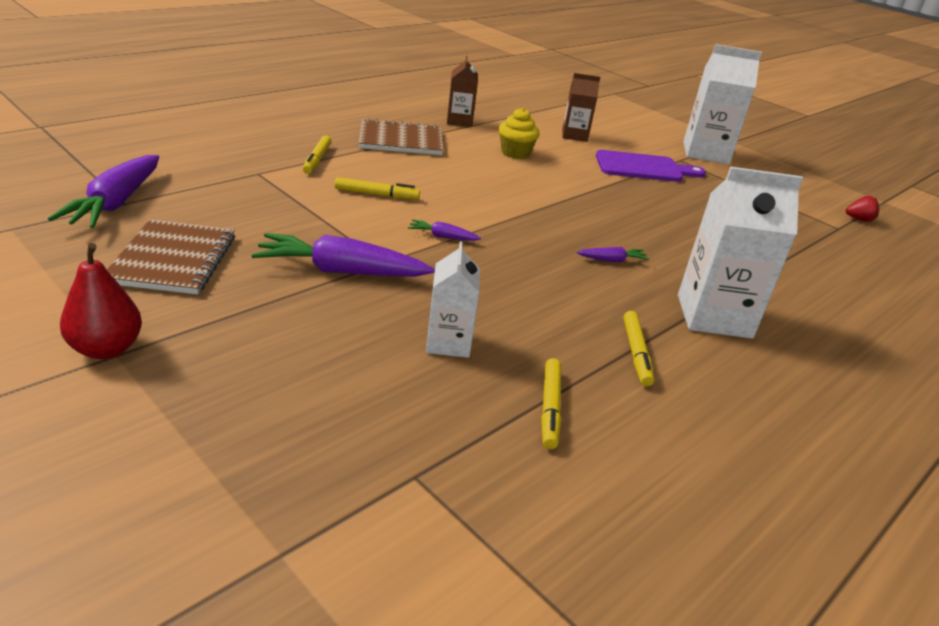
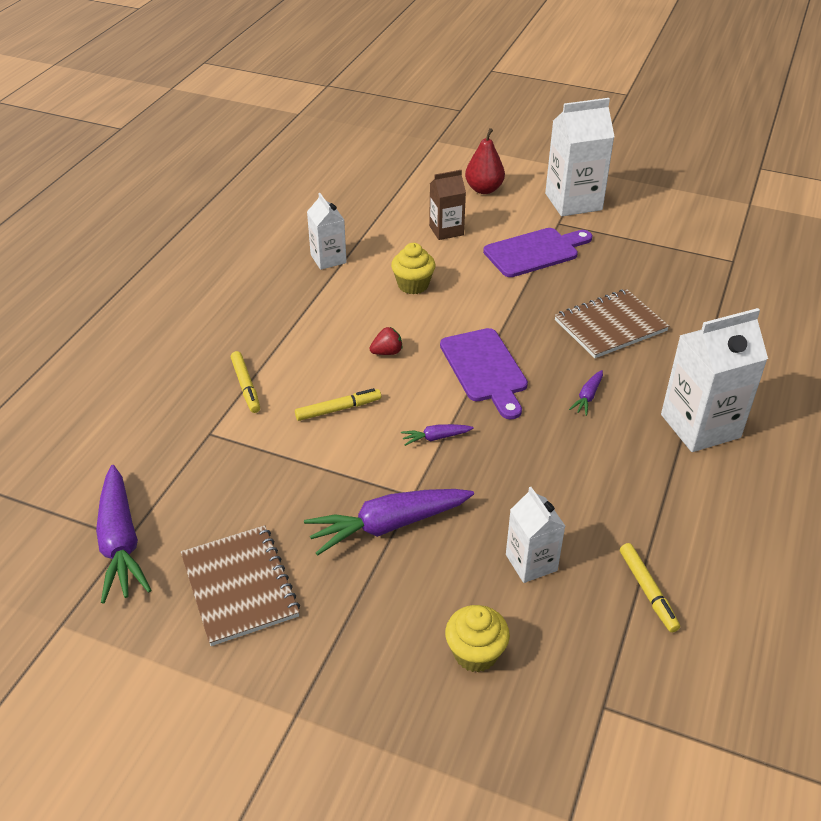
camera: 20 degrees left, 10 degrees up
(106, 349) = (283, 714): red pear -> red pear (484, 189)
(327, 382) = (475, 653): none -> yellow cupcake
(401, 140) = (298, 317): brown notebook -> brown notebook (610, 325)
(459, 121) = (328, 259): brown carton -> white carton
(530, 214) = (484, 369): none -> purple cutting board
(612, 260) = (587, 397): purple carrot -> purple carrot turned 150 degrees clockwise
(636, 353) = (670, 499): yellow marker -> none
(859, 219) = (742, 240): red strawberry -> red strawberry (387, 352)

